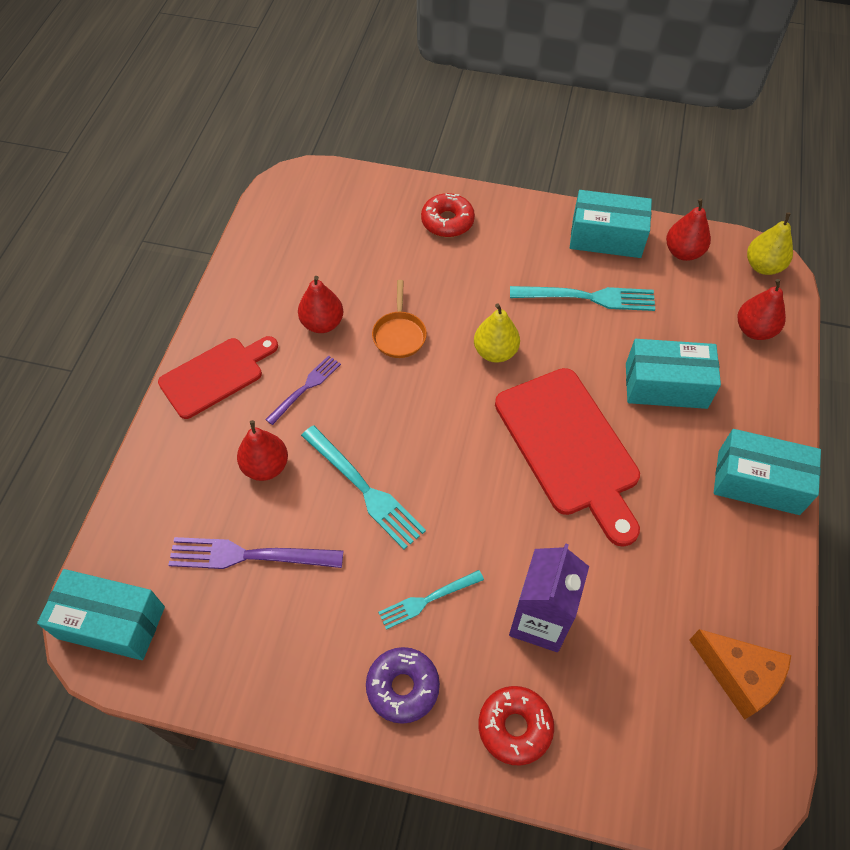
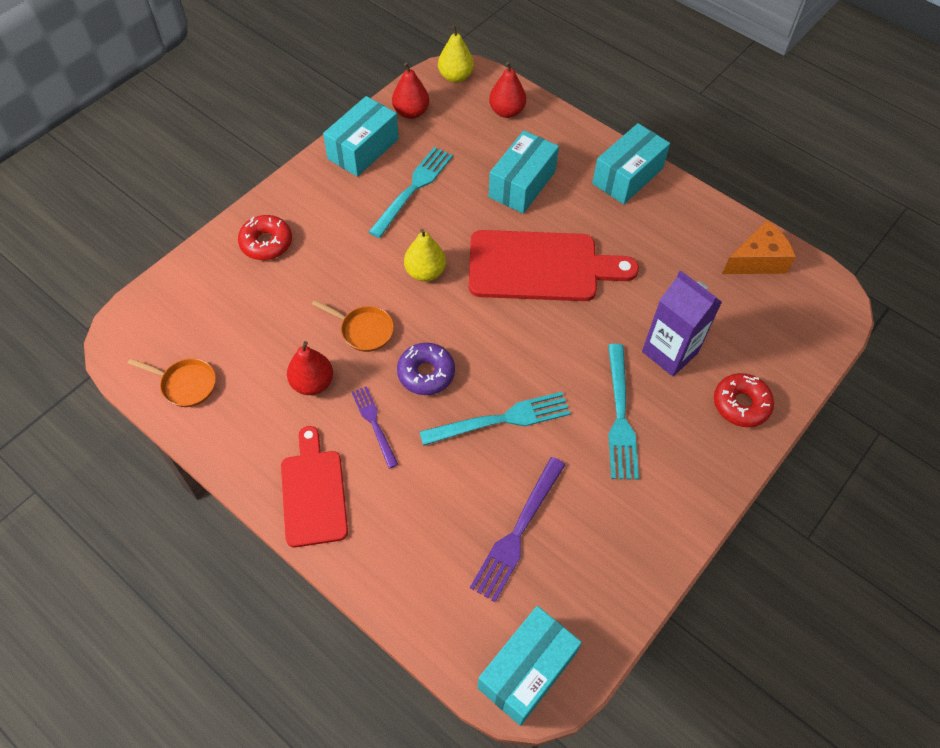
camera: 65 degrees left, 0 degrees up
(266, 466) = (437, 486): red pear -> none
(274, 240) = (186, 384): none -> orange pan
(403, 687) = (682, 463): purple donut -> purple donut (426, 373)
(427, 600) = (620, 417): turquoise fork -> turquoise fork, size x1.61

